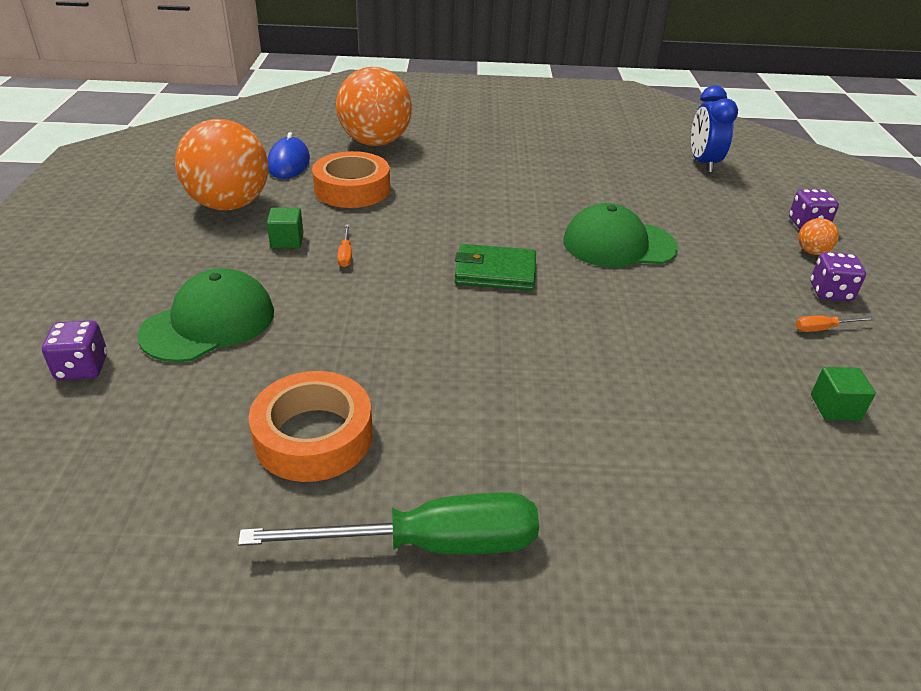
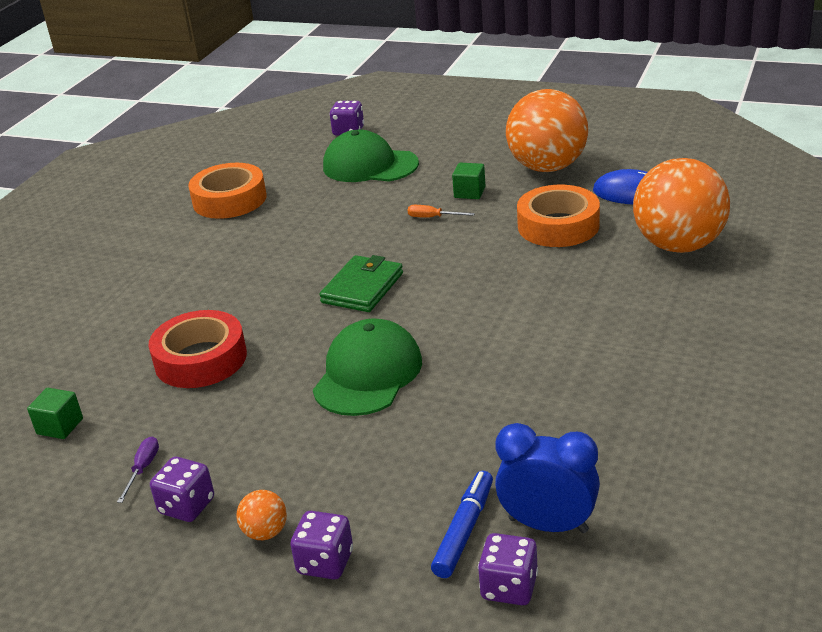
camera: 115 degrees right, 5 degrees down
(209, 323) = (370, 165): green cap -> green cap turned 135 degrees clockwise
(428, 544) = (122, 229): green screwdriver -> none
(667, 343) = (200, 359): none -> red tape
(733, 185) = (464, 530): none -> blue marker
(757, 169) = (509, 587): none -> purple dice
(823, 329) = (143, 469): orange screwdriver -> purple screwdriver

